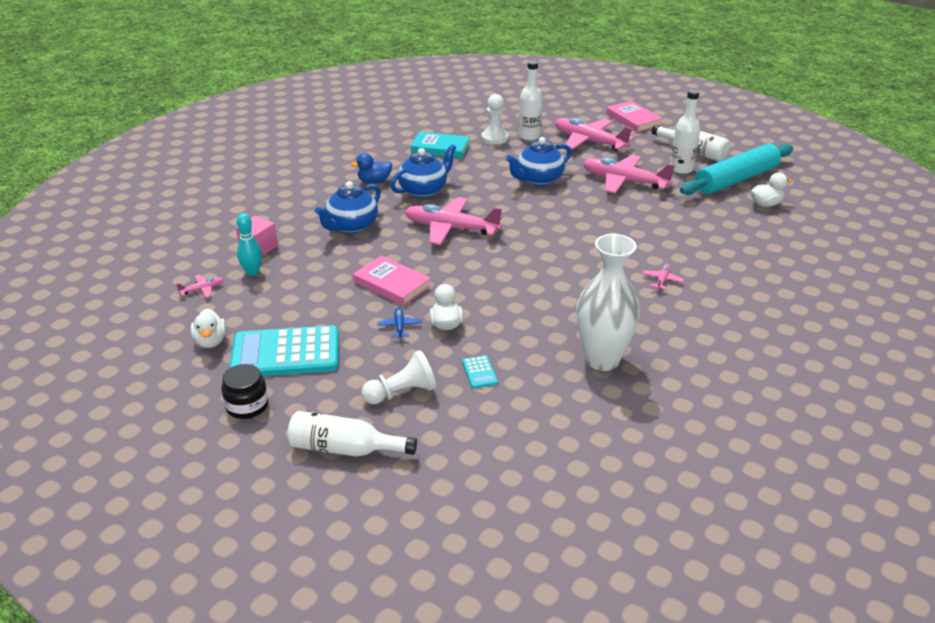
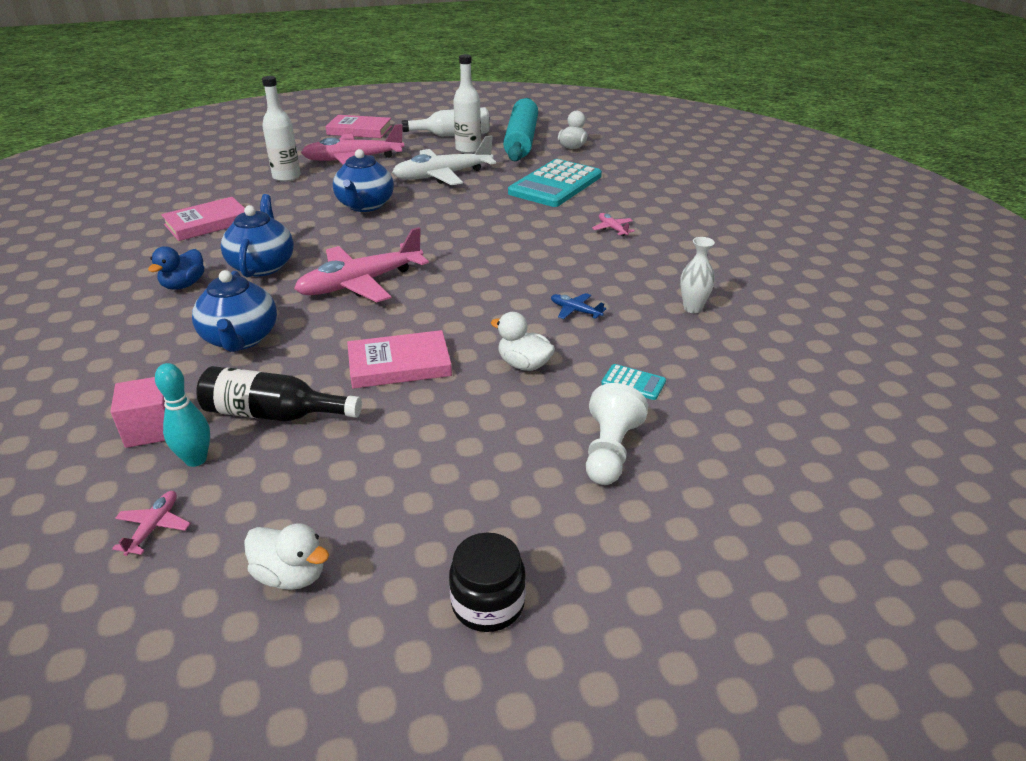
camera: 50 degrees left, 0 degrees up
(285, 353) = (418, 511): turquoise calculator -> turquoise calculator (555, 184)
(306, 272) = (273, 414): none -> black bottle
(344, 449) = (671, 548): white bottle -> none
(399, 326) = (486, 396): blue plane -> blue plane (575, 311)
(440, 148) = (207, 223): turquoise book -> pink book
(495, 138) = (253, 191): white pawn -> none
(602, 360) = (692, 308): white vase -> white vase, size x0.46
(624, 181) = (443, 176): pink plane -> white plane

